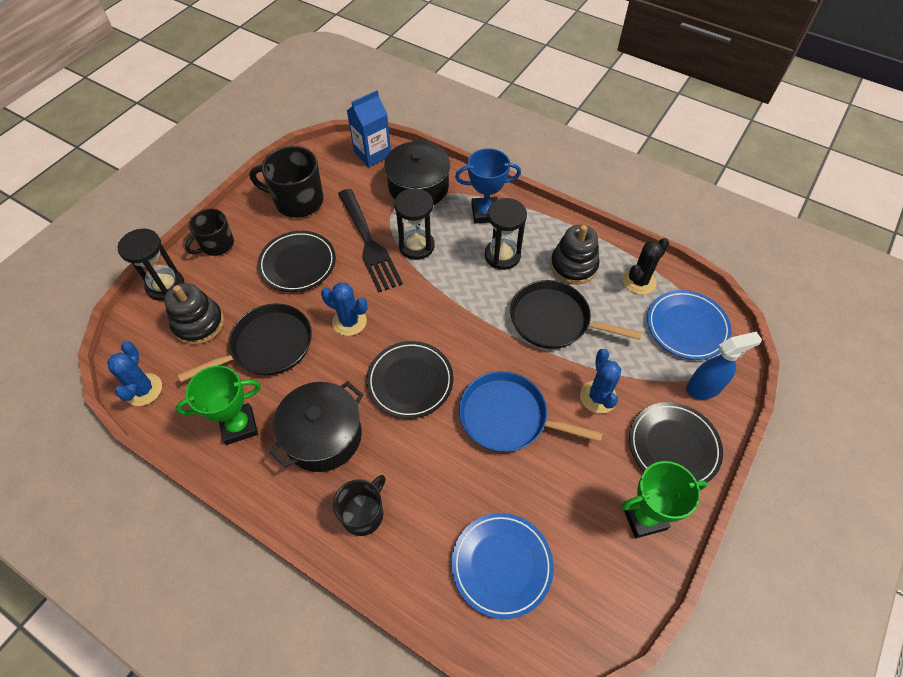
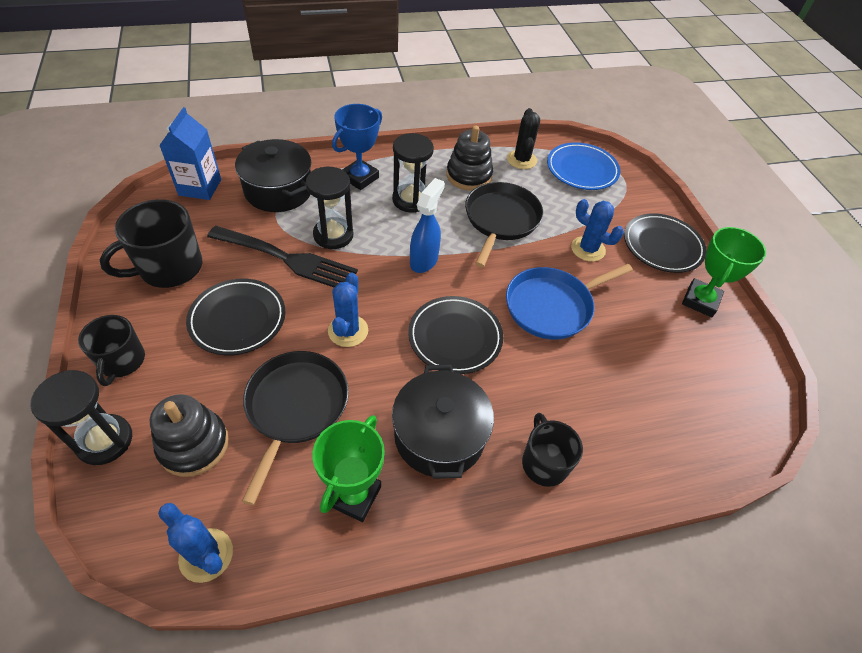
camera: 50 degrees left, 5 degrees down
(349, 321) = (348, 331): blue cactus -> blue cactus turned 60 degrees counterclockwise
(502, 565) = (670, 406): blue plate -> none
(554, 320) = (501, 220): black pan -> black pan turned 135 degrees clockwise
(704, 388) = (634, 199): blue spray bottle -> blue spray bottle (424, 260)

